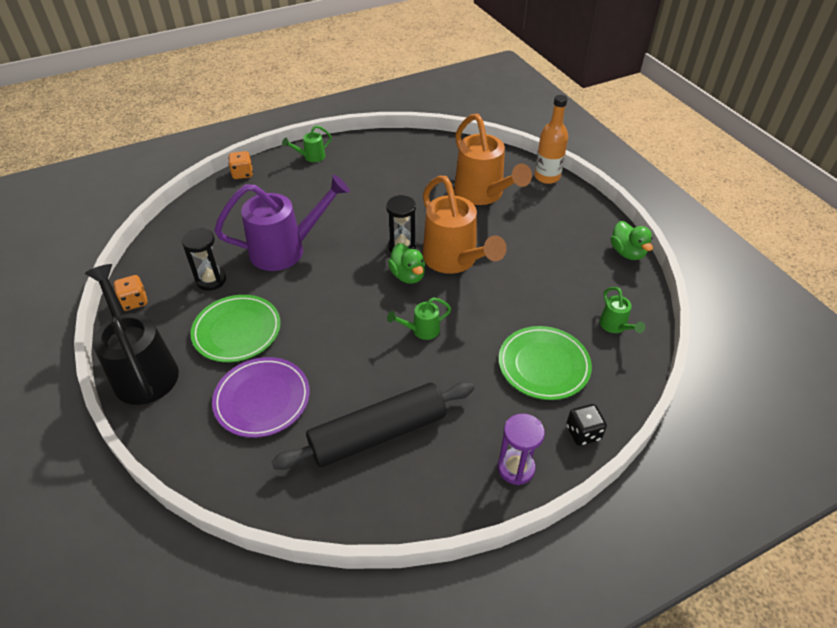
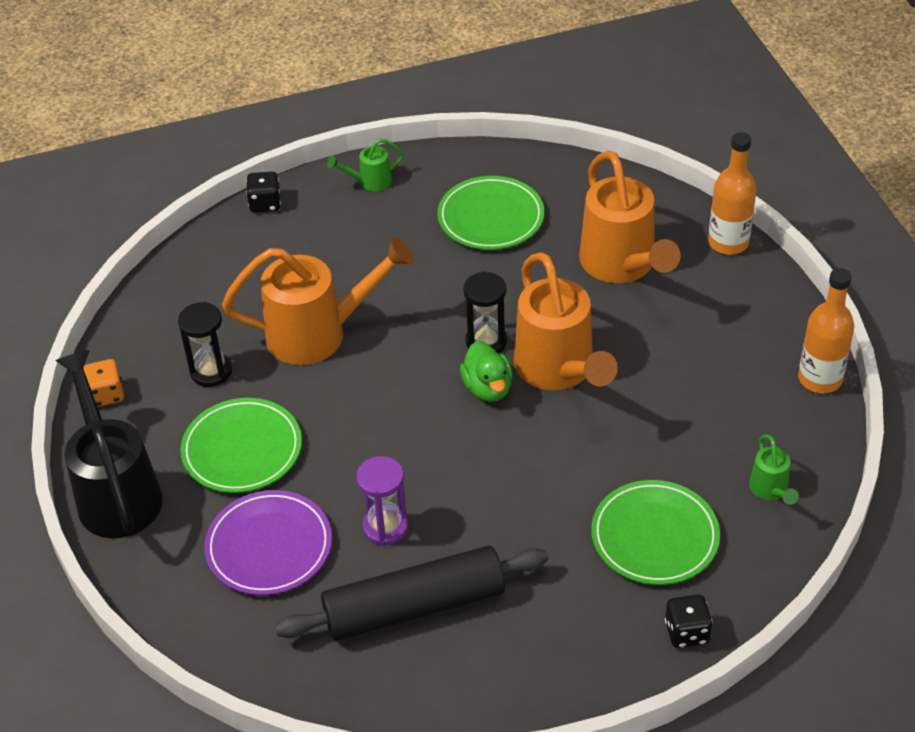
camera: 10 degrees right, 0 degrees up
(242, 174) = (265, 204): orange dice -> black dice
(286, 250) = (318, 334): purple watering can -> orange watering can
(393, 172) = (491, 217): none -> green plate
(421, 330) = (494, 471): green watering can -> none
(516, 468) = (587, 668): purple hourglass -> purple hourglass (385, 527)
(627, 252) = (820, 379): green duck -> orange bottle

